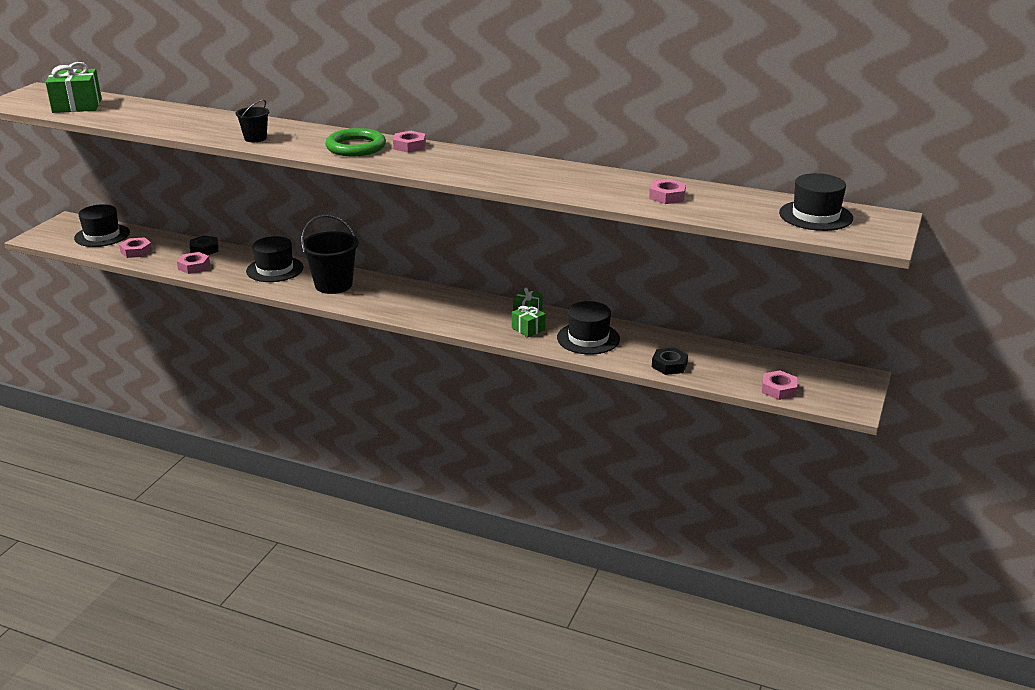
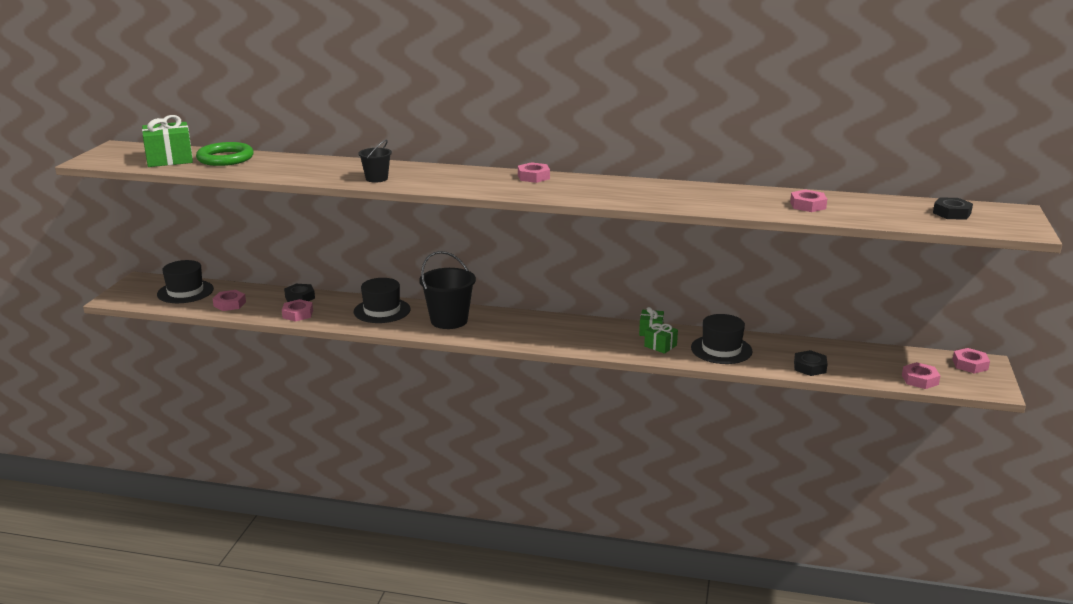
camera: 10 degrees left, 5 degrees down
(356, 147) = (482, 181): green ring -> green ring (225, 158)
(815, 216) = (951, 213): black hat -> black nut
(843, 378) = (970, 365): none -> pink nut

